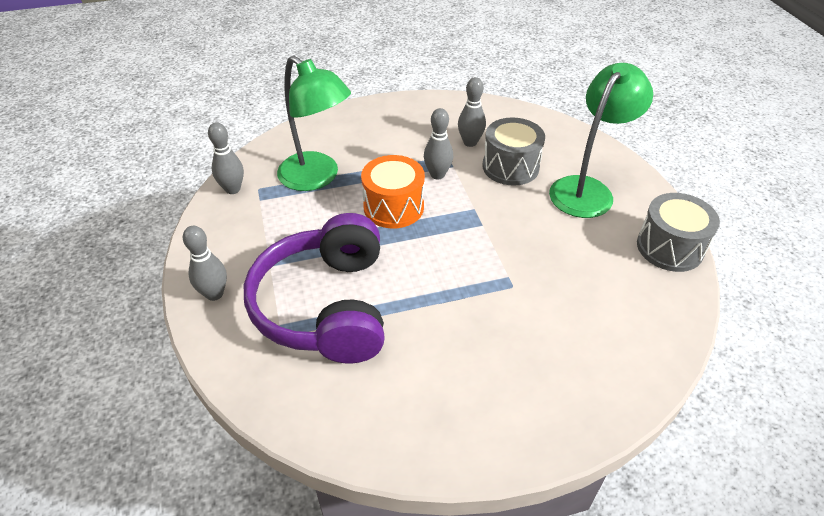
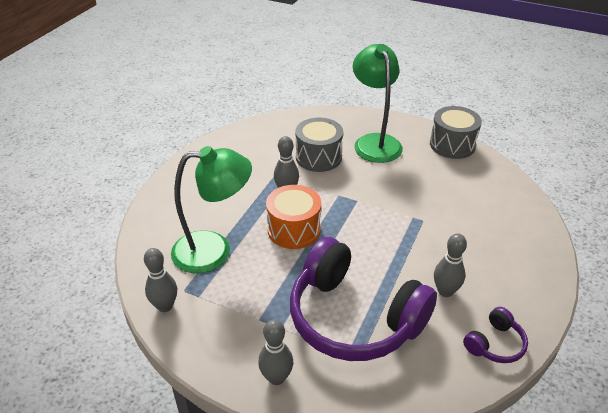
camera: 50 degrees left, 5 degrees down
(393, 435) = (495, 344): none -> purple headphones
(470, 142) = (273, 159): grey bowling pin -> grey bowling pin (445, 291)

